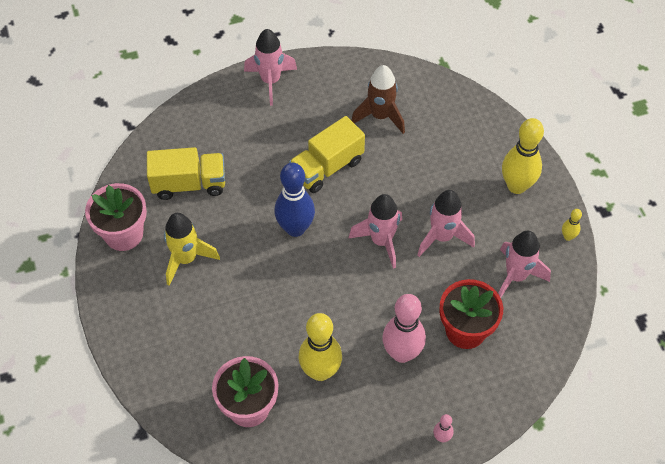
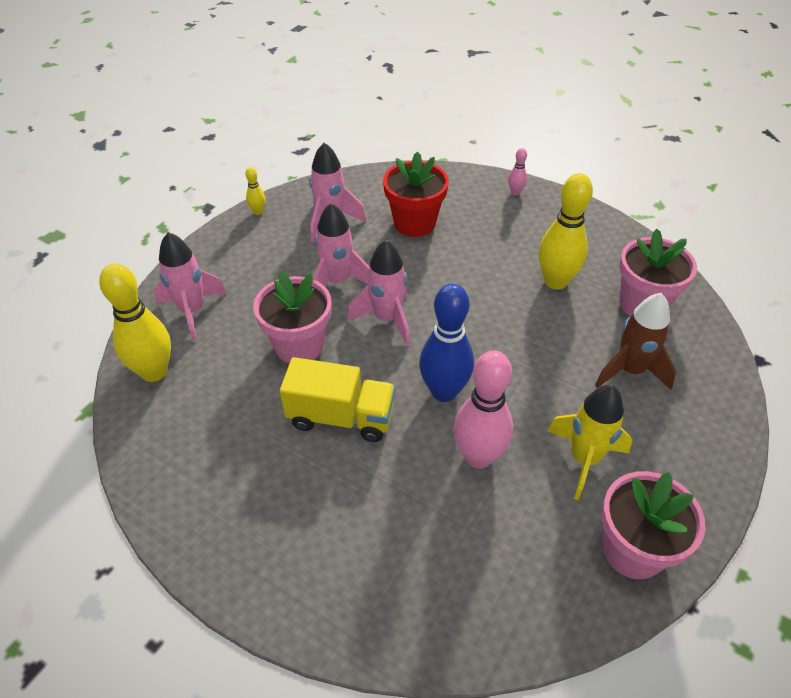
camera: 130 degrees left, 10 degrees down
(189, 184) = (498, 537): yellow truck -> none
(270, 81) = (256, 574): pink rocket -> pink rocket (192, 311)
(380, 116) = (223, 415): brown rocket -> brown rocket (630, 371)
(401, 180) = (299, 346): none -> pink flower pot
(402, 353) = (478, 246): pink bowling pin -> pink bowling pin (478, 456)
(516, 186) = (228, 265): yellow bowling pin -> yellow bowling pin (154, 372)

